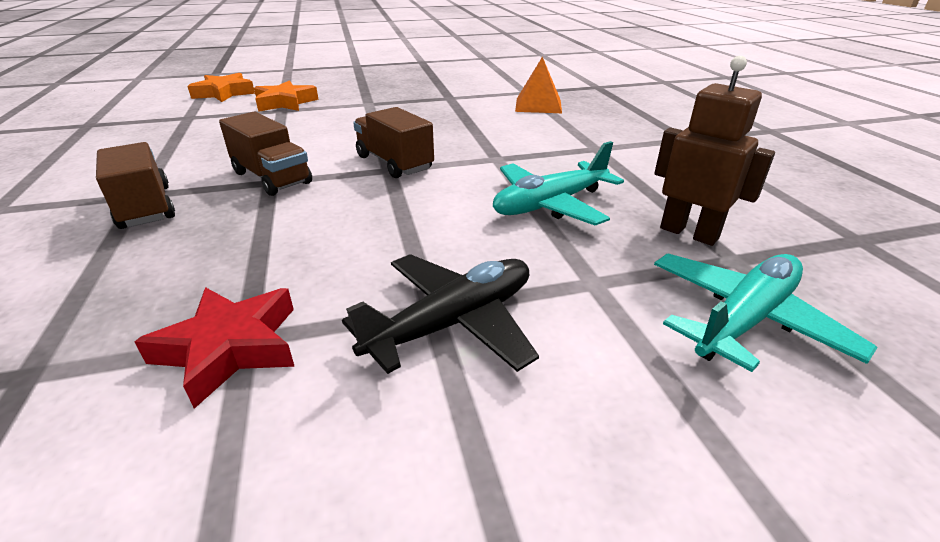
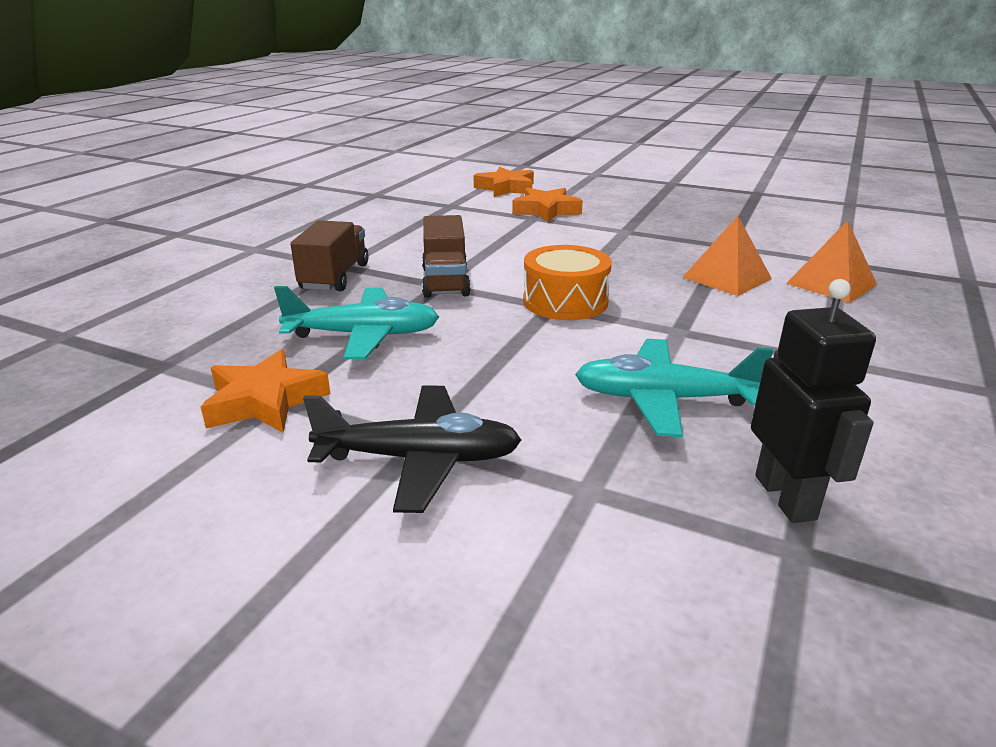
camera: 40 degrees right, 5 degrees down
(230, 348) = (265, 401): red star -> orange star
(394, 163) = (565, 301): brown truck -> orange drum
(478, 117) = (727, 278): none -> orange pyramid
(689, 233) = (785, 497): brown robot -> black robot
(744, 319) = (695, 606): turquoise plane -> turquoise plane (363, 335)

